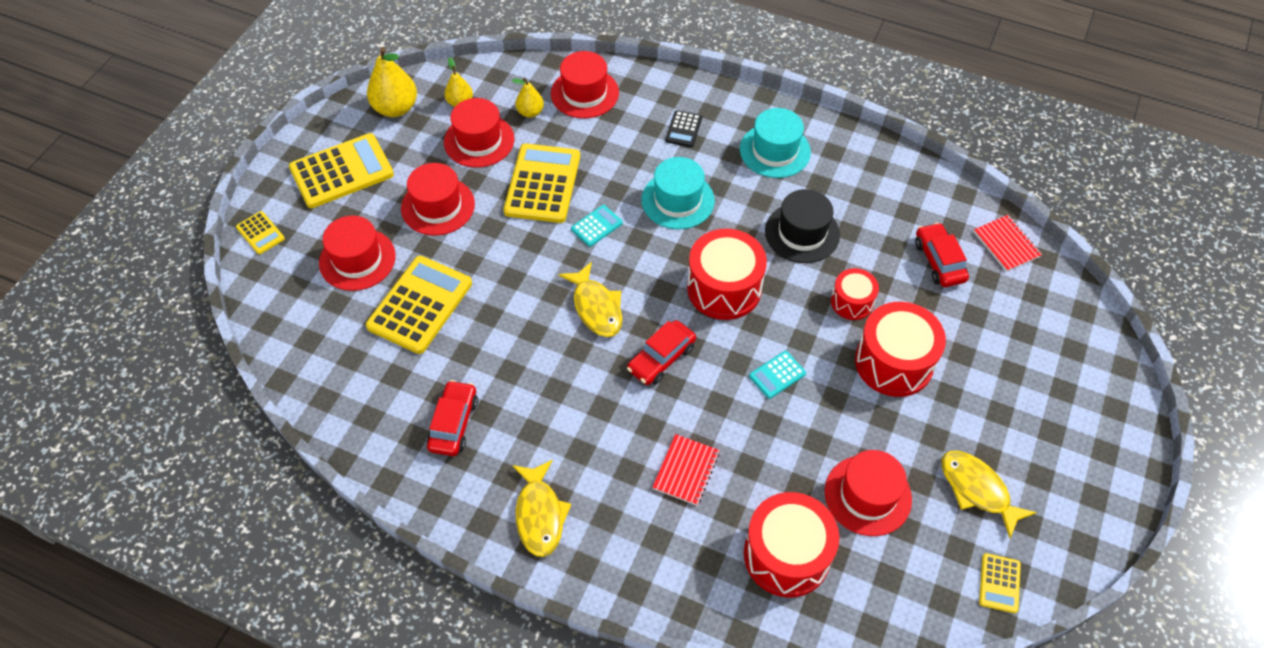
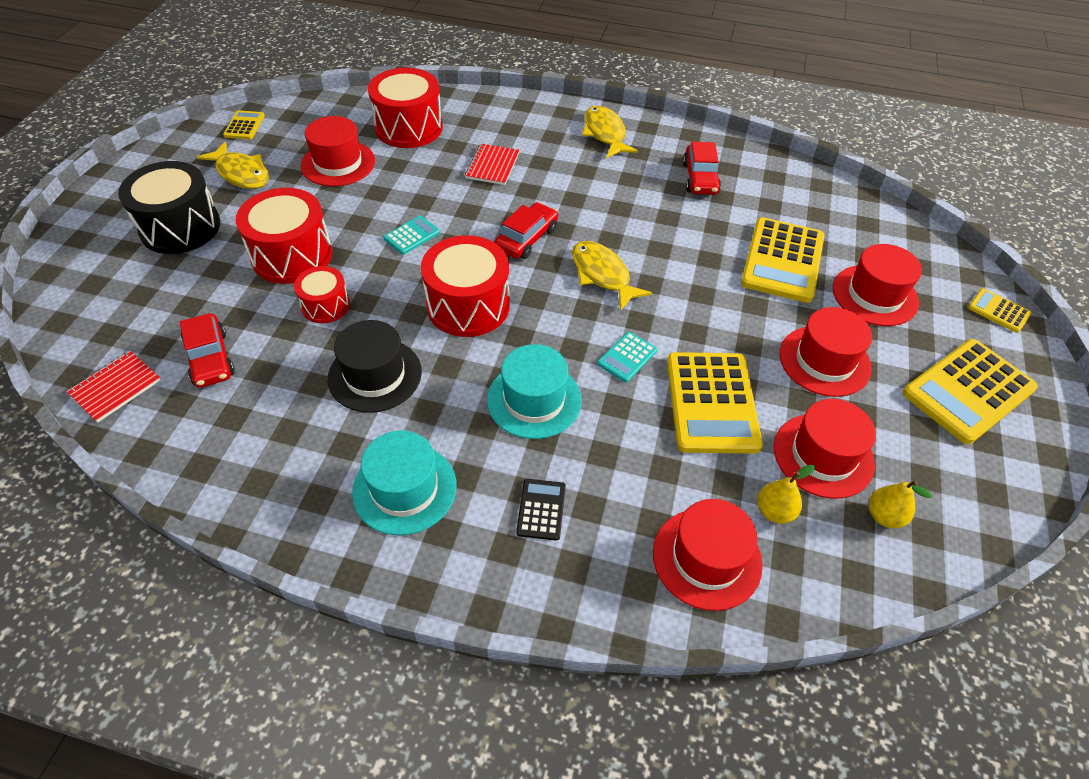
camera: 170 degrees right, 5 degrees down
(396, 108) = (968, 494): yellow pear -> none
(1006, 244) = (115, 387): red notebook -> red notebook turned 75 degrees clockwise
(1017, 412) = (180, 227): none -> black drum

